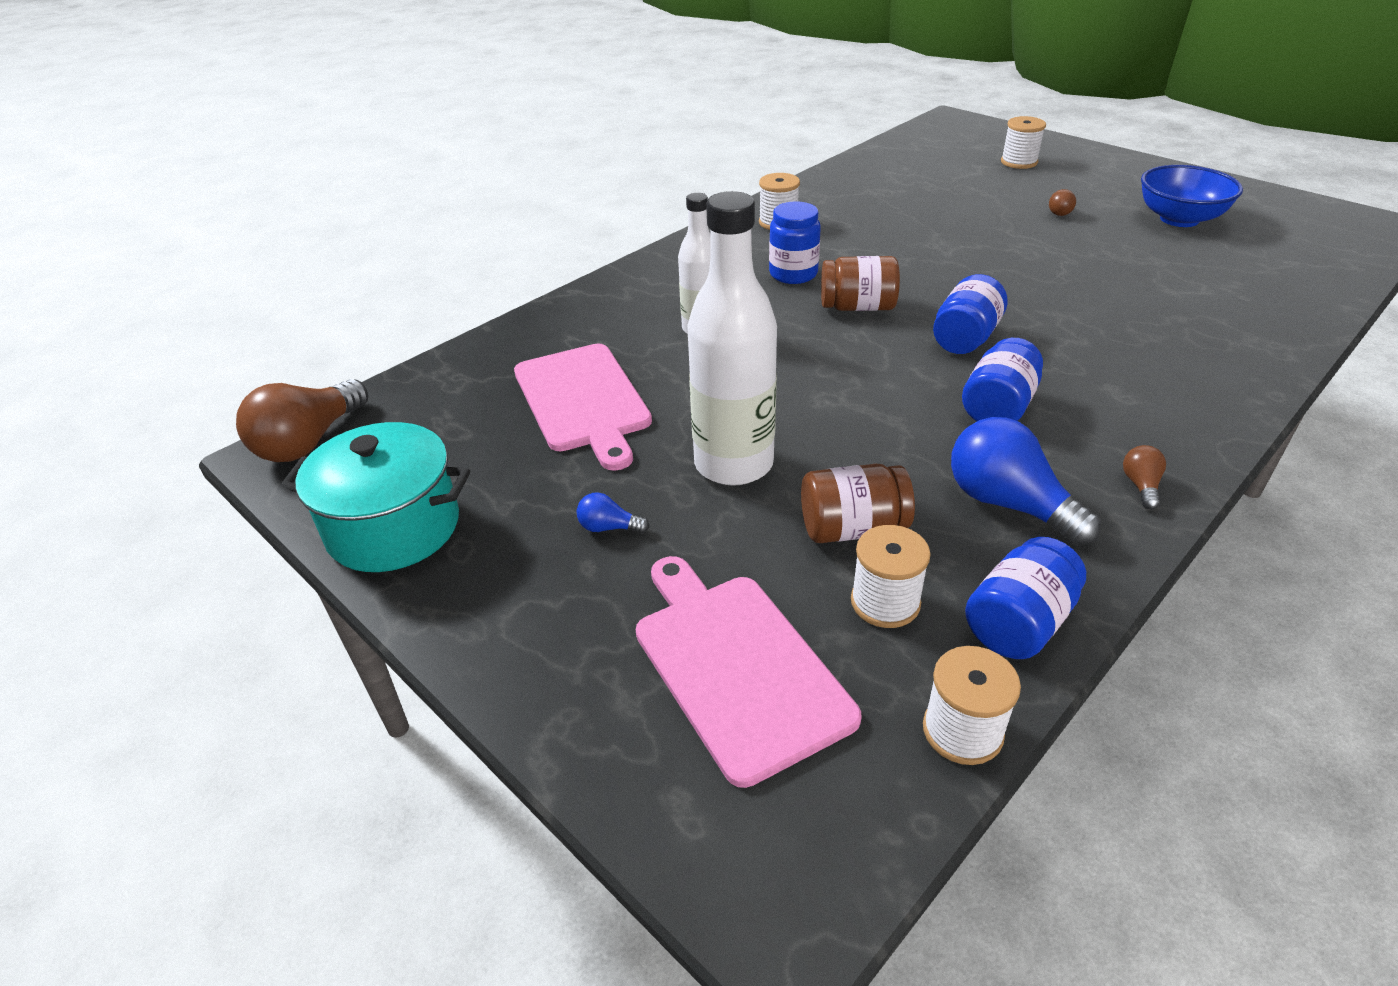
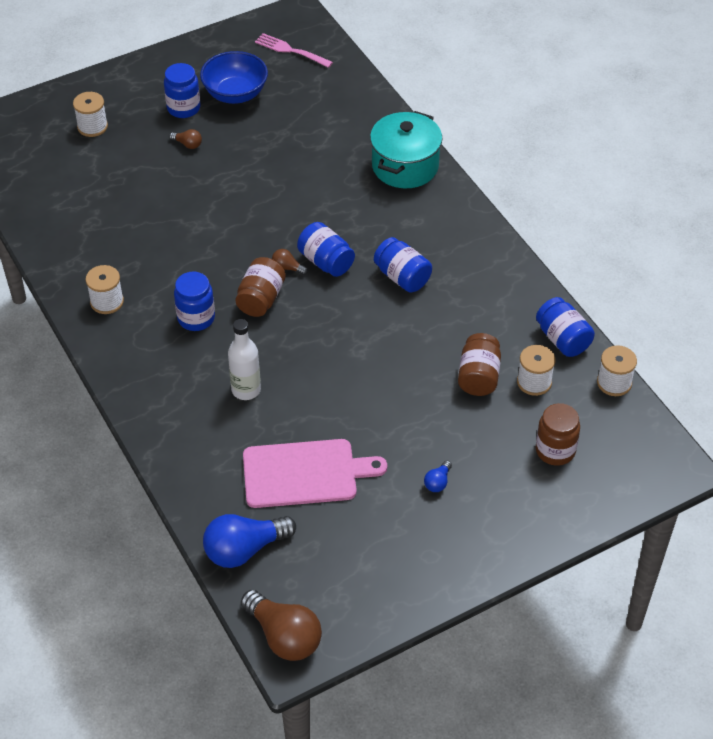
camera: 75 degrees left, 10 degrees up
(393, 527) = (397, 588): turquoise pot -> turquoise pot (405, 166)
(733, 464) = (404, 412): white bottle -> none
(736, 666) = (555, 451): pink cutting board -> brown jar
(1008, 504) = (484, 308): blue light bulb -> blue light bulb (244, 549)
(1112, 197) = (183, 108): none -> blue jar
(1141, 486) = (490, 252): brown light bulb -> brown light bulb (287, 268)
(1311, 235) = (291, 50): none -> pink fork

